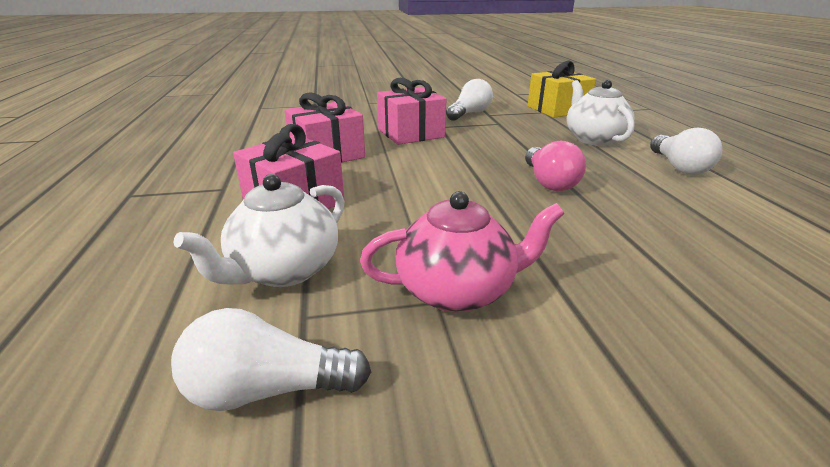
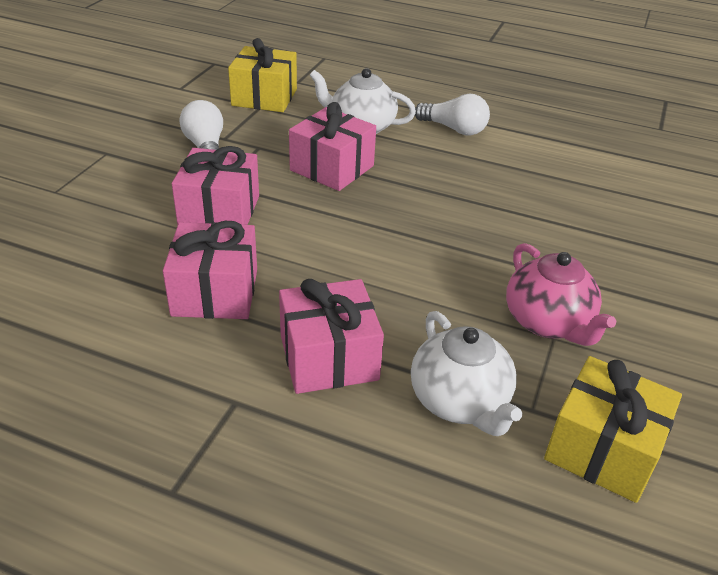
camera: 60 degrees left, 10 degrees up
(267, 389) = (602, 449): white light bulb -> yellow gift
(458, 291) = (548, 322): pink teapot -> pink teapot turned 135 degrees clockwise
(520, 145) = (332, 168): none -> pink gift
(549, 182) = (423, 198): pink light bulb -> none

